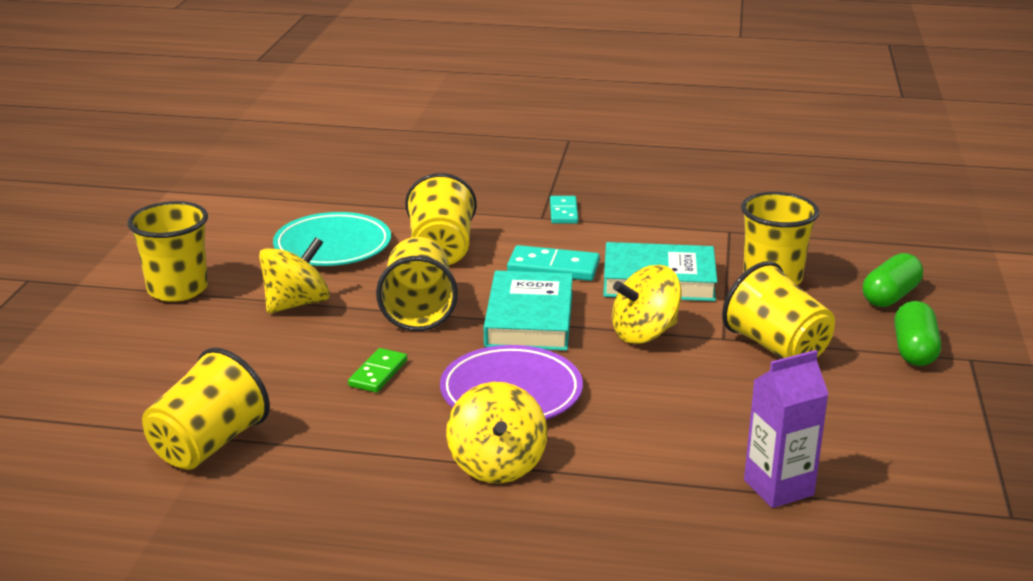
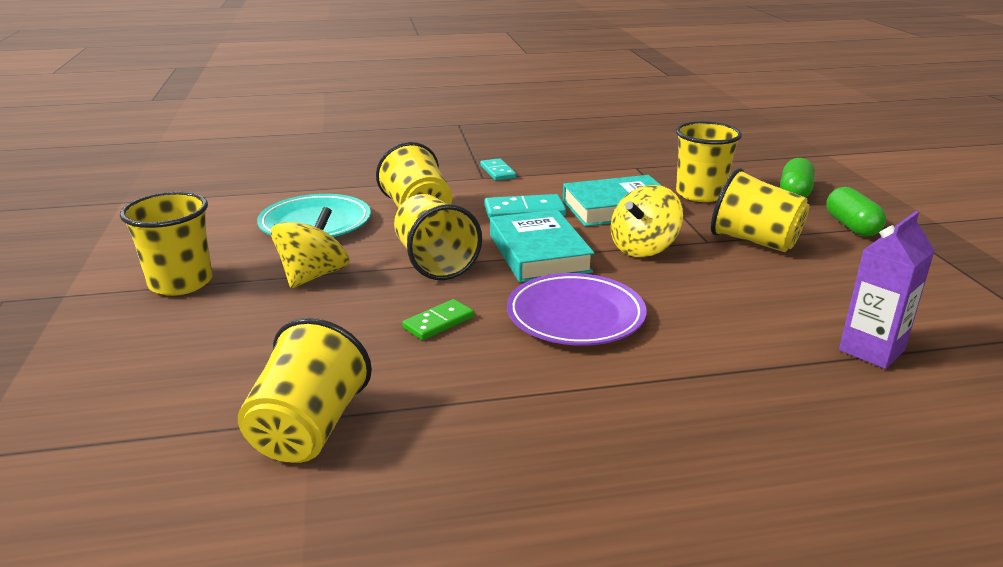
camera: 20 degrees left, 0 degrees up
(378, 373) = (439, 322): green domino -> green domino turned 45 degrees clockwise
(497, 464) = (619, 383): yellow spinning top -> none

